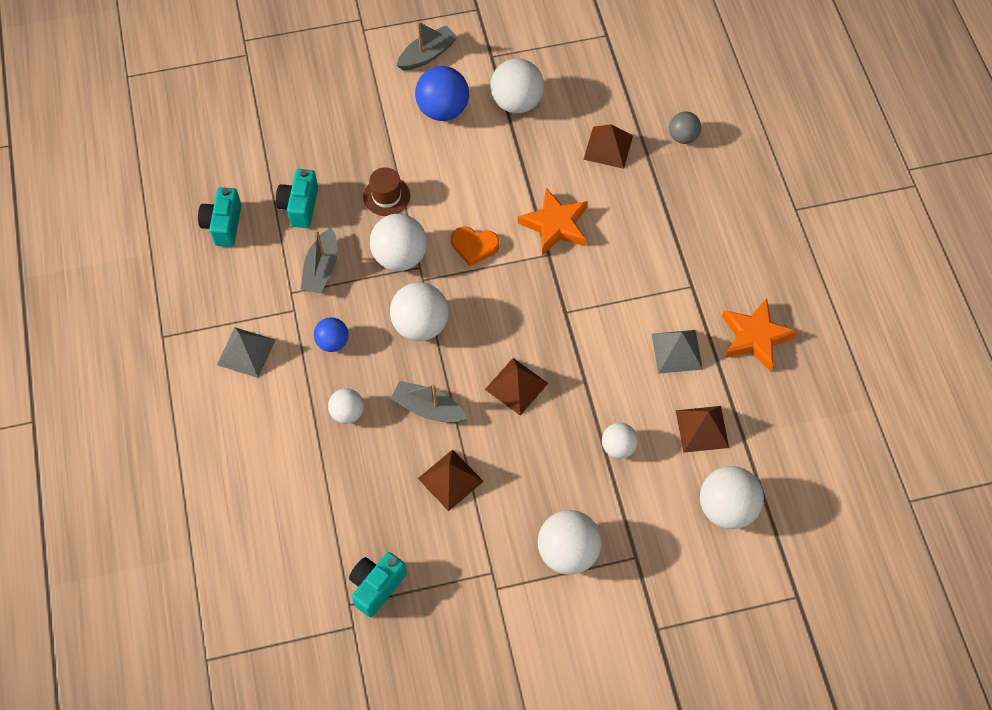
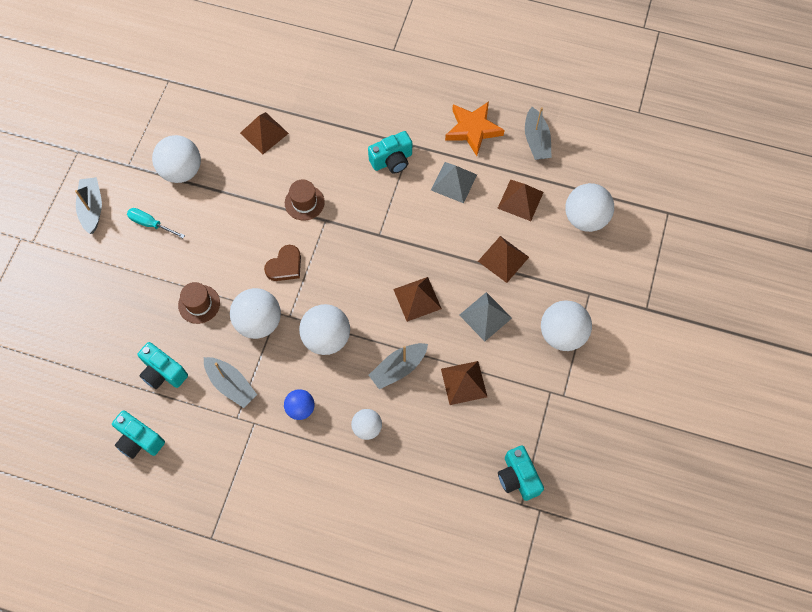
camera: 60 degrees left, 5 degrees up
(246, 352) = (267, 478): grey pyramid -> grey pyramid (485, 316)
(443, 109) = (150, 224): blue ball -> turquoise screwdriver
(474, 246) = (285, 266): orange heart -> brown heart
(555, 225) = (304, 202): orange star -> brown hat
(618, 447) = (503, 259): white ball -> brown pyramid
(660, 279) = (392, 160): none -> turquoise camera
(683, 137) = (289, 82): grey ball -> none
(789, 408) = (536, 140): none -> grey boat

